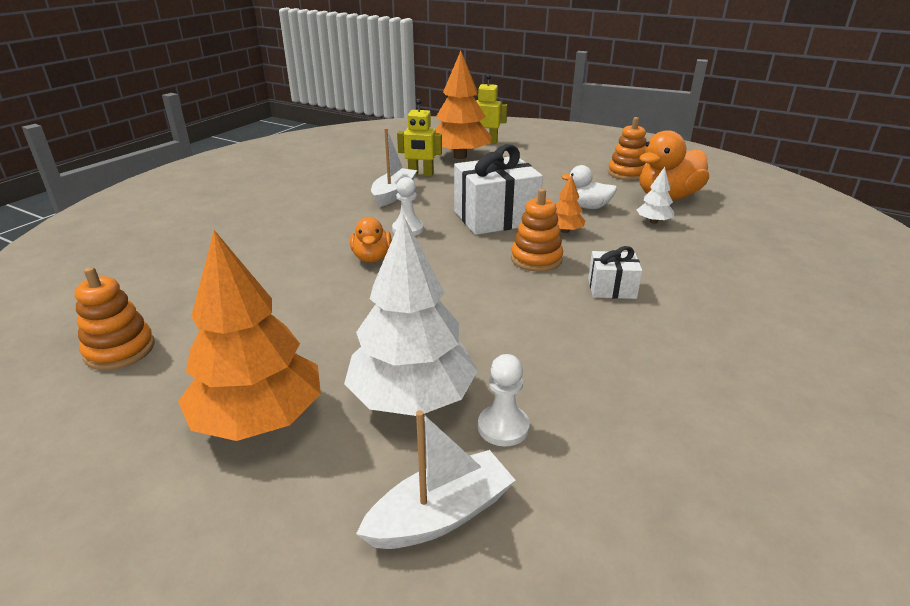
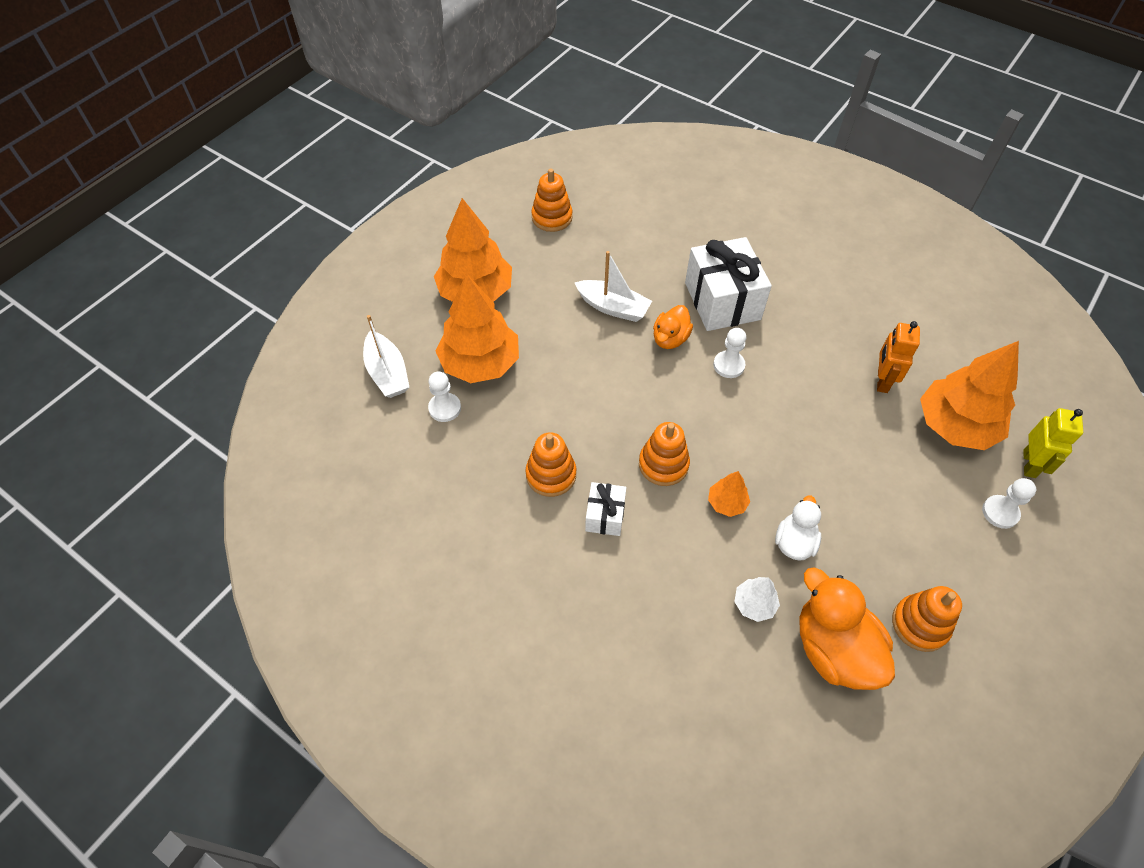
camera: 95 degrees right, 25 degrees up
(372, 258) = (670, 339): orange duck -> orange duck turned 60 degrees counterclockwise
(394, 194) = (817, 354): white boat -> white boat (613, 307)
(412, 398) = (480, 363): white tree -> orange tree
(421, 174) = (882, 380): yellow robot -> orange robot
(495, 218) = (759, 442): white gift -> white gift (722, 301)
(528, 150) = (1000, 512): none -> white pawn
(577, 324) = (551, 475): none -> orange stacking toy

